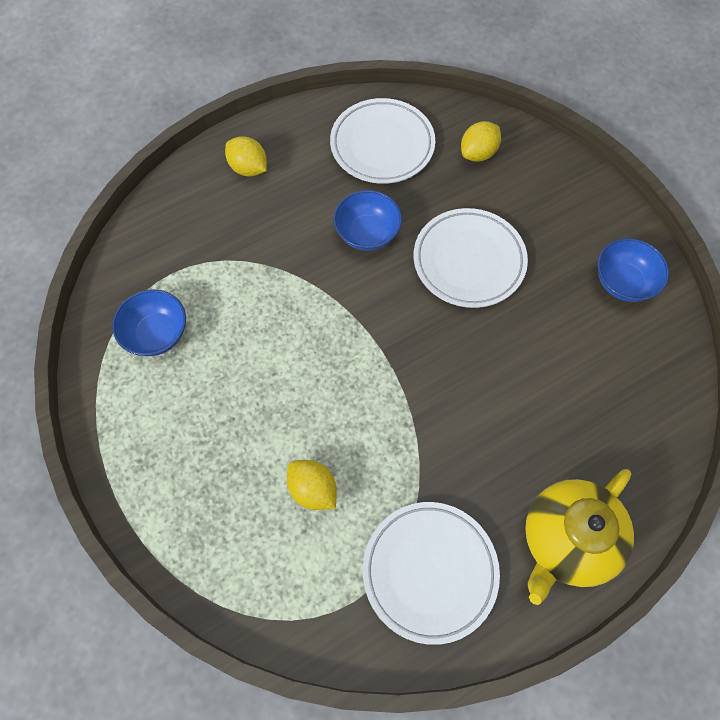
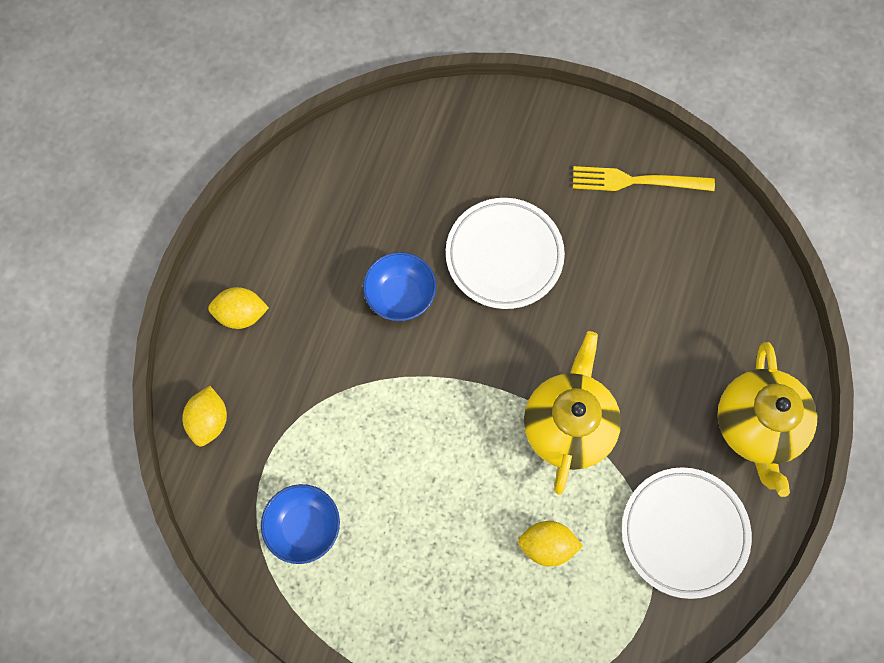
camera: 40 degrees left, 5 degrees up
(382, 145) = (340, 202): white plate -> none
(410, 415) = (568, 425): none -> yellow teapot
(478, 153) = (429, 148): yellow lemon -> yellow lemon (209, 421)
(623, 282) = (636, 181): blue bowl -> yellow fork

